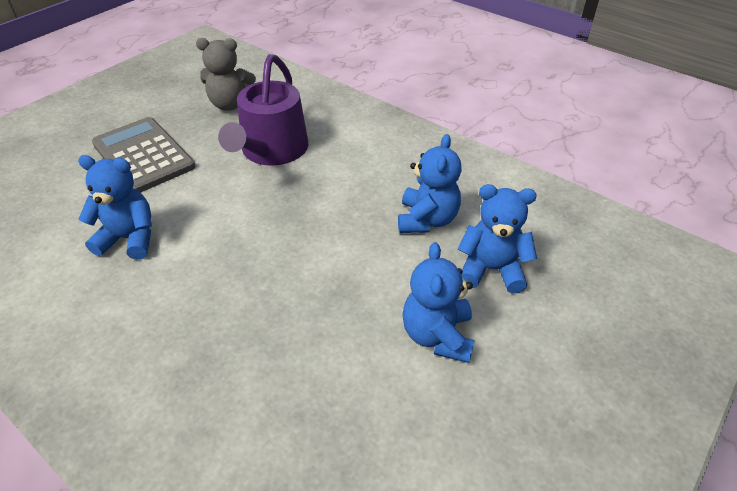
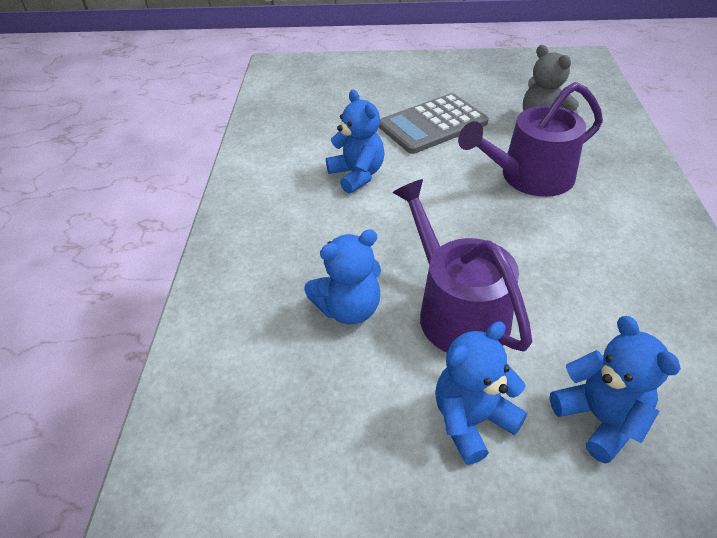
camera: 55 degrees right, 0 degrees up
(143, 155) = (433, 124): grey calculator -> grey calculator turned 135 degrees counterclockwise
(342, 277) = (457, 311): none -> purple watering can
(427, 220) = (594, 326): blue teddy bear -> blue teddy bear (349, 309)

